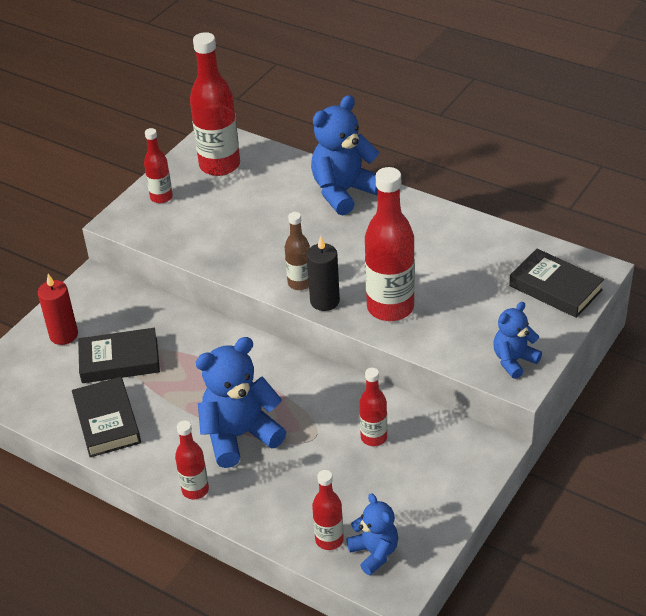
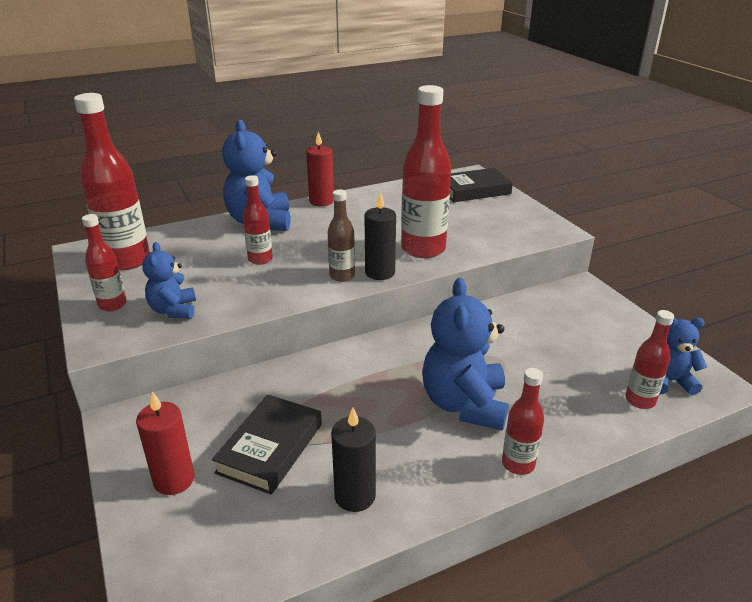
camera: 60 degrees left, 10 degrees down
(107, 421) = (355, 496): black book -> black candle
(374, 437) = (528, 332): red bottle -> red bottle (260, 259)
(419, 204) = (321, 201): none -> red candle
(514, 360) = (534, 226): blue teddy bear -> blue teddy bear (173, 310)

